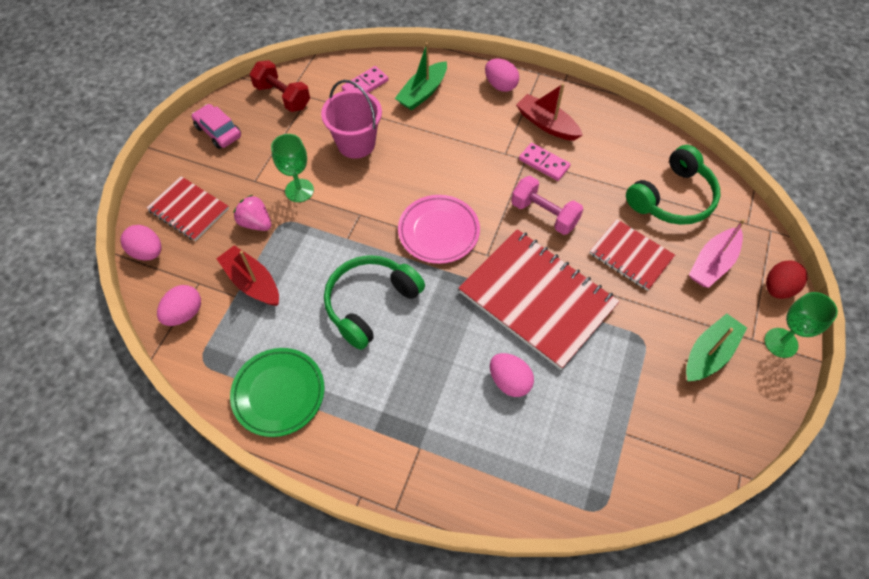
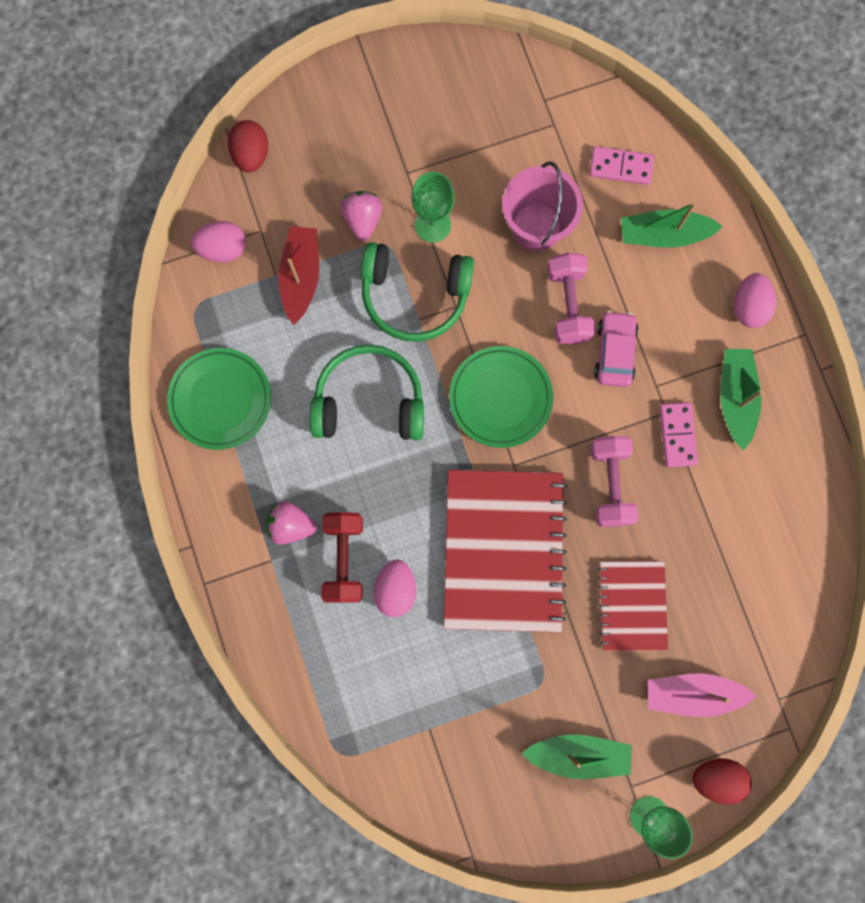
camera: 50 degrees right, 20 degrees up
(147, 252) = (251, 155): pink egg -> red egg
(188, 210) = (323, 145): red notebook -> none
(218, 131) = (432, 81): pink car -> pink car (614, 352)
(283, 97) = (530, 100): red dumbbell -> red dumbbell (344, 559)
(407, 415) = (291, 525): none -> pink strawberry
(417, 160) = (568, 305): none -> pink dumbbell
(438, 231) = (500, 398): pink plate -> green plate
(546, 124) = (735, 398): red boat -> green boat
(672, 198) = (746, 599): green headphones -> green headphones (415, 296)

